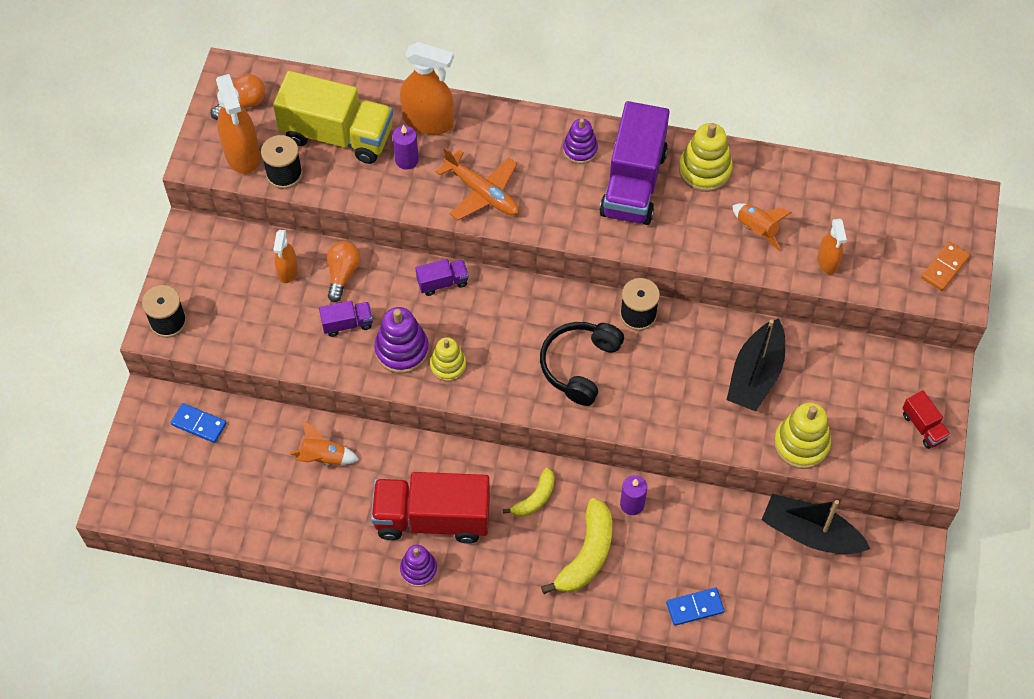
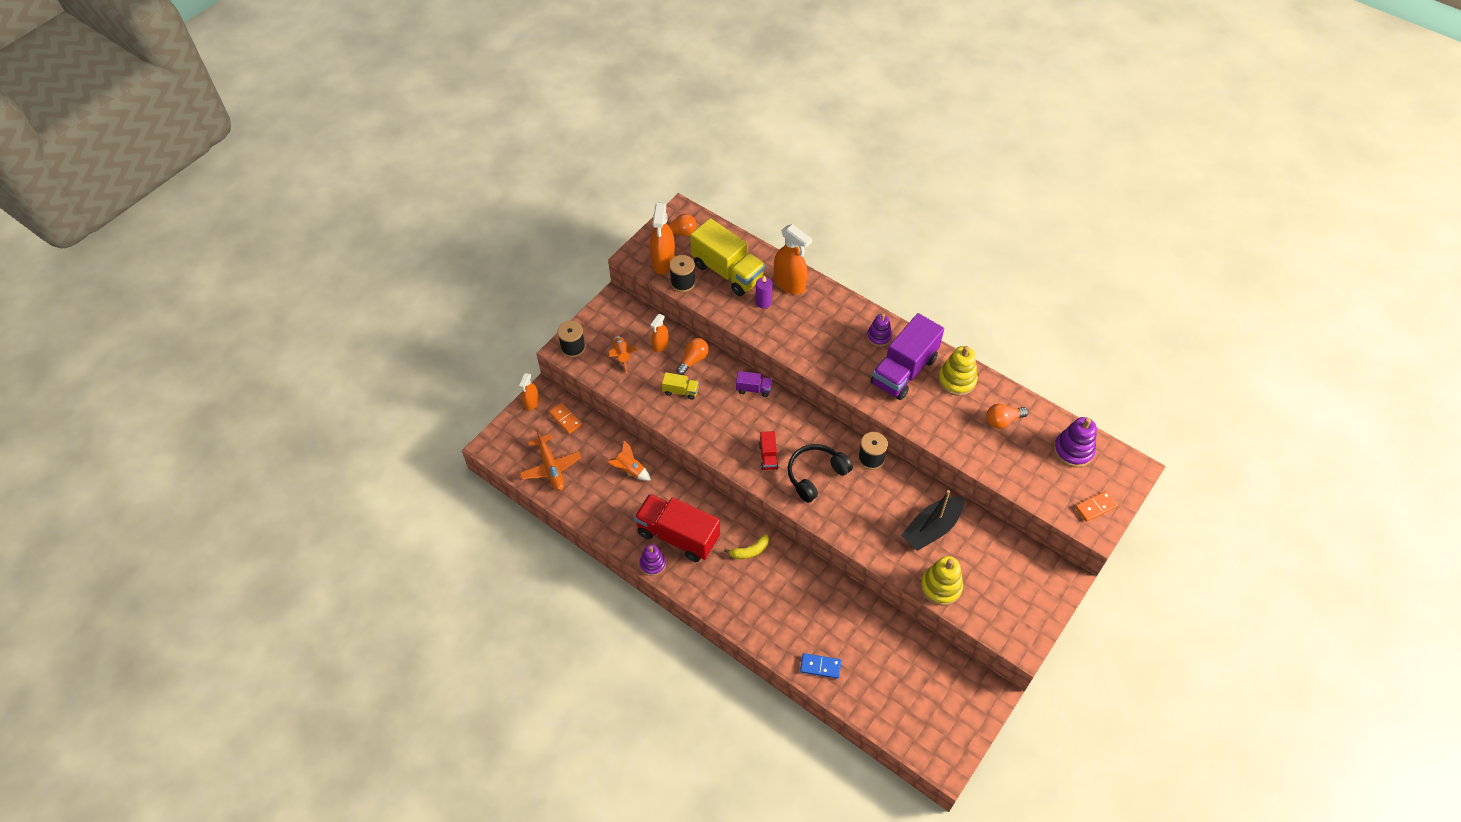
camera: 25 degrees right, 5 degrees down
(199, 424) = (565, 419): blue domino -> orange domino
(347, 324) = (680, 391): purple truck -> yellow truck
(402, 350) = (706, 420): purple stacking toy -> purple stacking toy (1073, 450)
(448, 365) = (730, 441): yellow stacking toy -> none
(482, 192) = (801, 339): orange plane -> orange plane (551, 467)
(586, 554) = (765, 601): yellow banana -> none
(632, 504) = (812, 581): purple candle -> none
(756, 230) = (973, 431): orange rocket -> orange rocket (622, 356)
(785, 201) = (1002, 420): none -> orange light bulb
(810, 533) = (924, 652): black boat -> none
(827, 262) = (1013, 471): orange spray bottle -> orange spray bottle (532, 402)
(923, 427) = (1034, 611): red truck -> red truck (768, 456)

